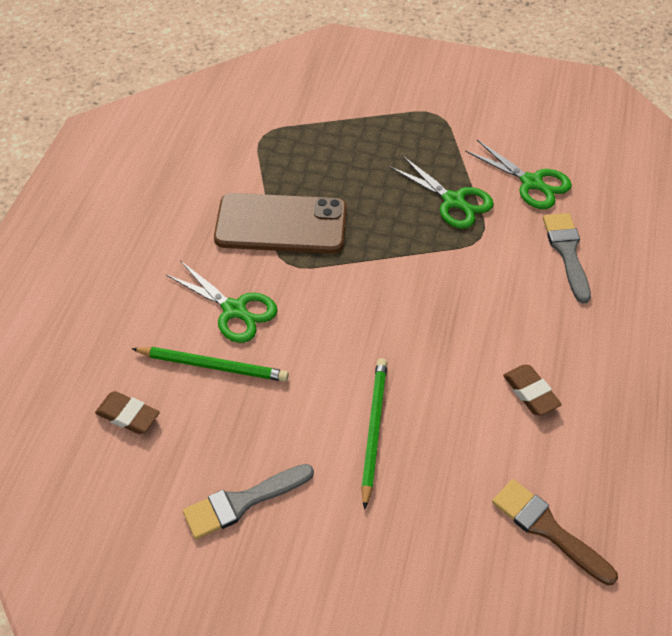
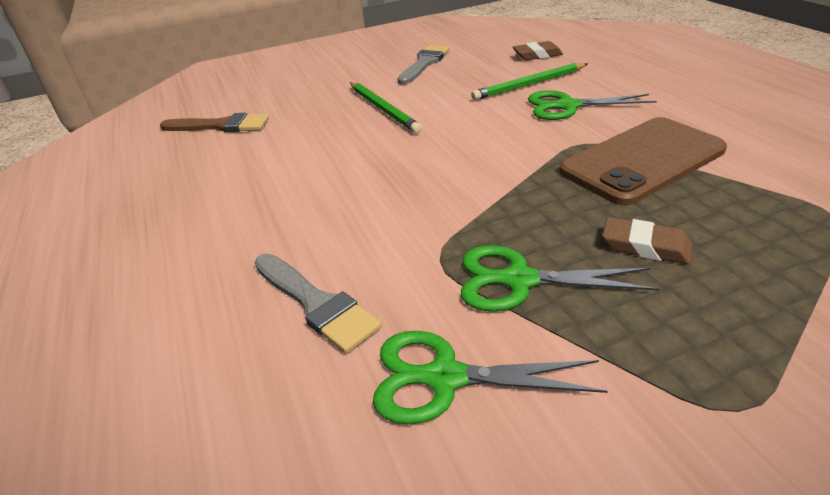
camera: 145 degrees right, 15 degrees down
(530, 393) = (277, 173): brown eraser -> brown eraser (645, 246)

